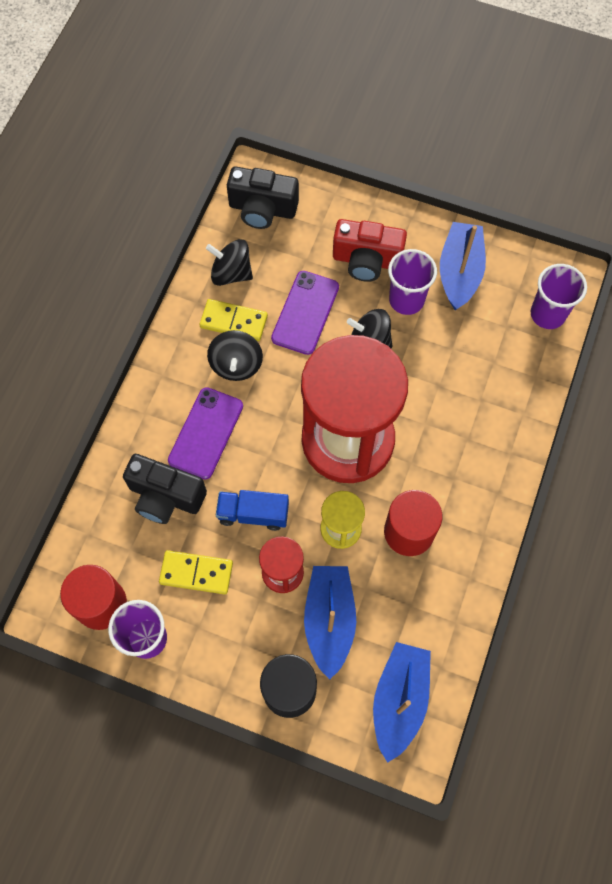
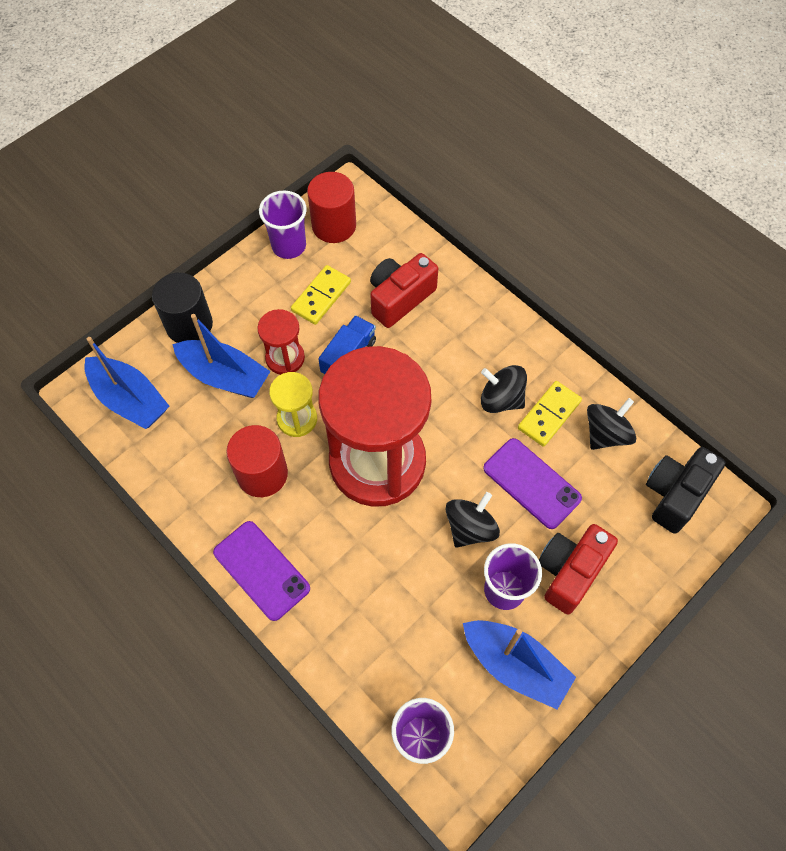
camera: 115 degrees right, 5 degrees down
(165, 496) = (400, 298): black camera -> red camera
(206, 433) = (443, 349): purple phone -> purple phone (261, 570)

